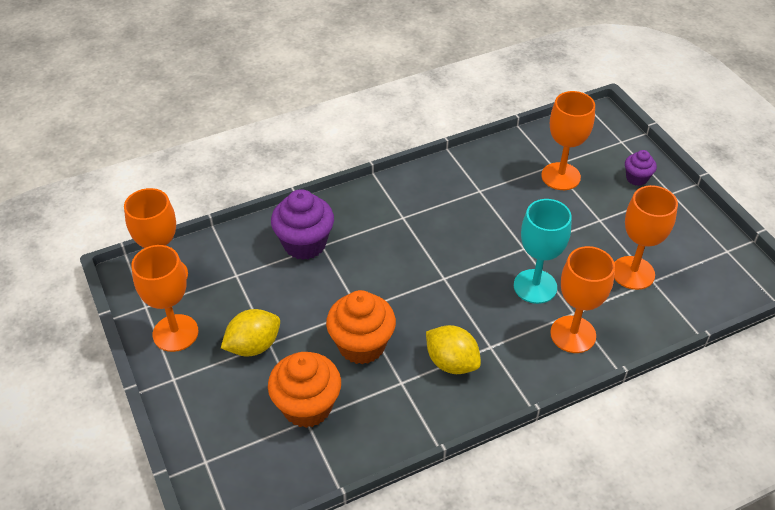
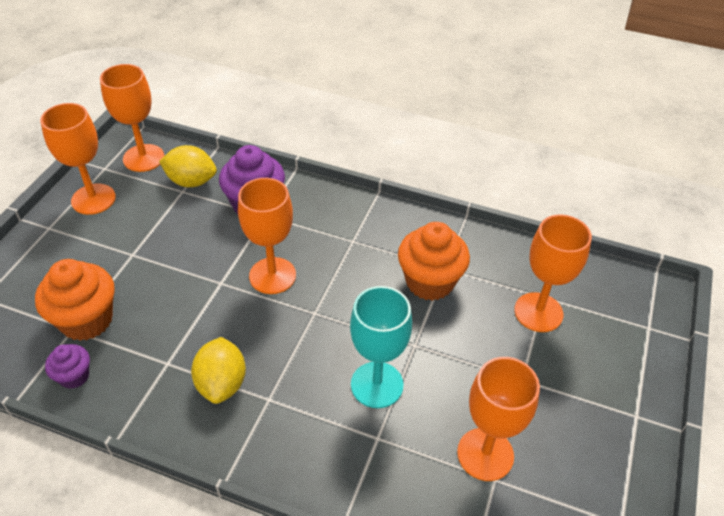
camera: 45 degrees right, 0 degrees up
(253, 346) = (120, 248): yellow lemon -> yellow lemon (191, 181)
(361, 345) = (183, 310): orange cupcake -> orange cupcake (430, 282)
(573, 334) = (349, 455): orange goblet -> orange goblet (272, 275)
(636, 178) = (617, 373): purple cupcake -> purple cupcake (74, 376)

